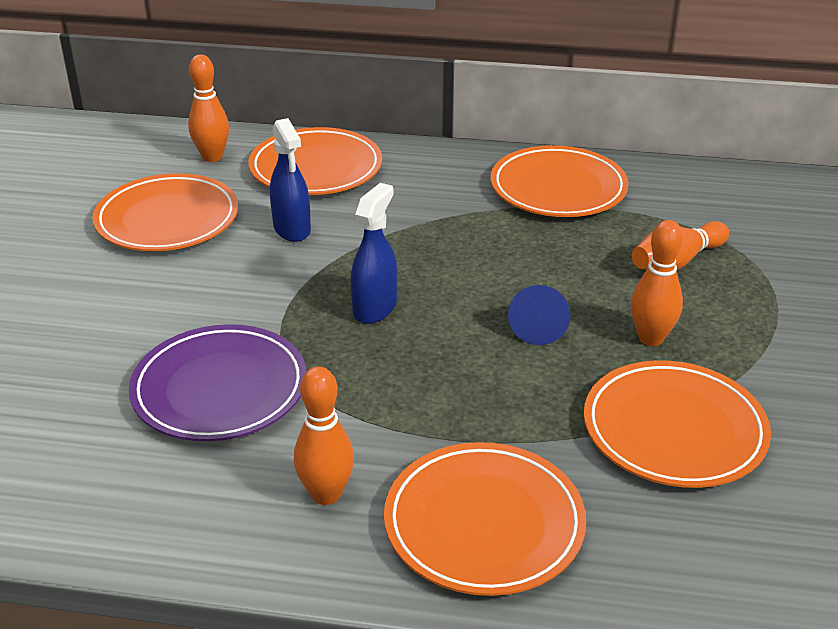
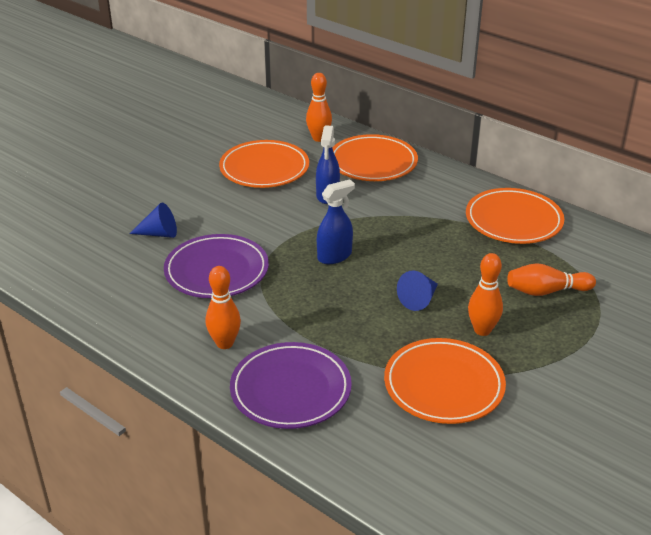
camera: 30 degrees right, 0 degrees up
(78, 365) = (159, 233): none -> blue cone
(484, 524) = (290, 390): orange plate -> purple plate

